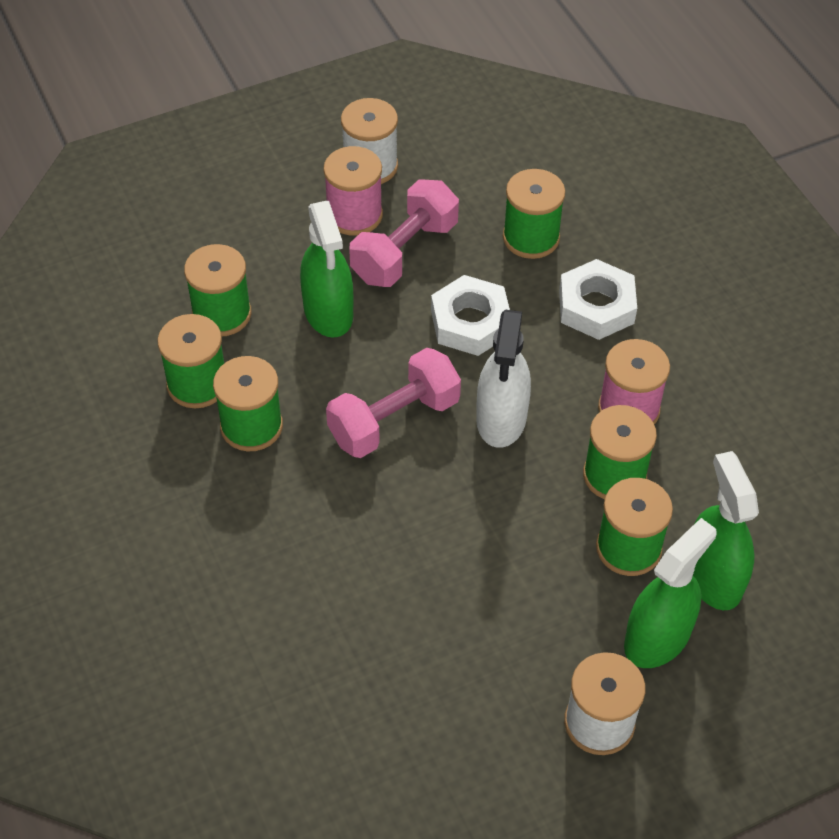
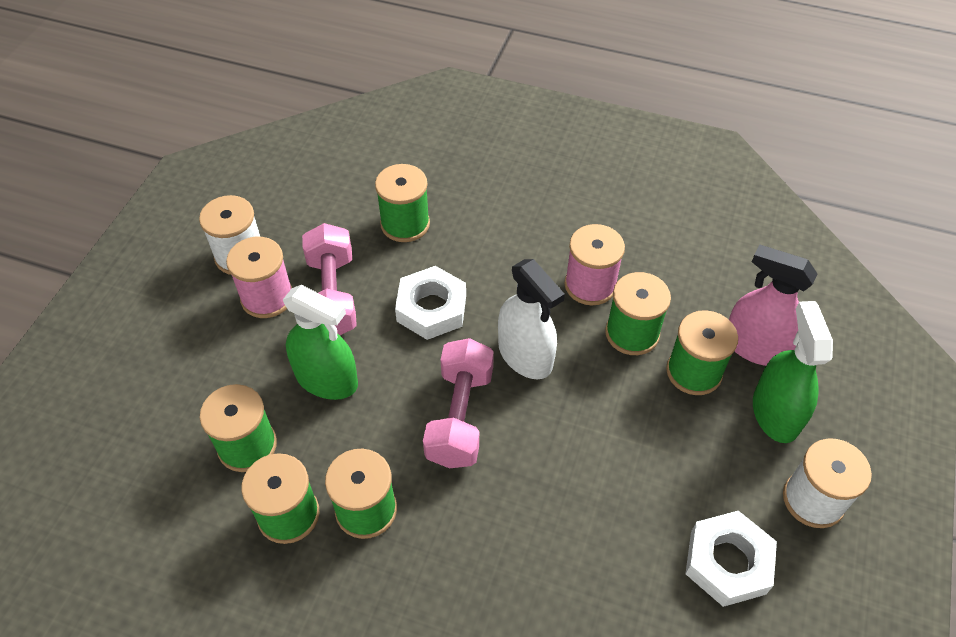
camera: 45 degrees left, 0 degrees up
(596, 306) = (496, 236): white nut -> white nut (727, 562)
(713, 576) = (756, 347): green spray bottle -> pink spray bottle

